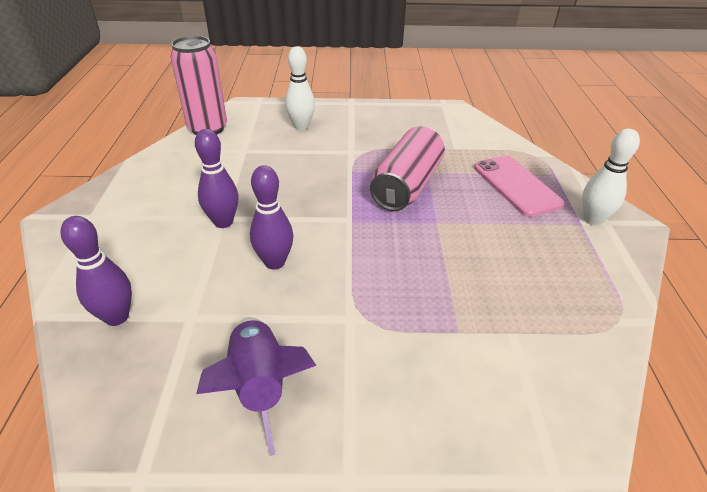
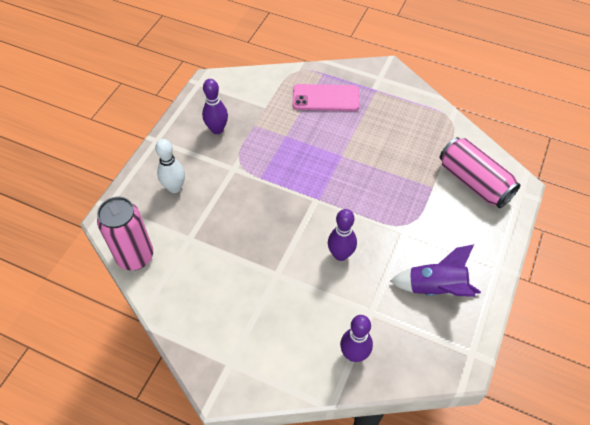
camera: 65 degrees left, 15 degrees up
(223, 222) = (283, 274): purple bowling pin -> purple bowling pin (217, 129)
(407, 185) = (295, 154): pink can -> pink can (474, 182)
(593, 220) = (375, 82): white bowling pin -> none

